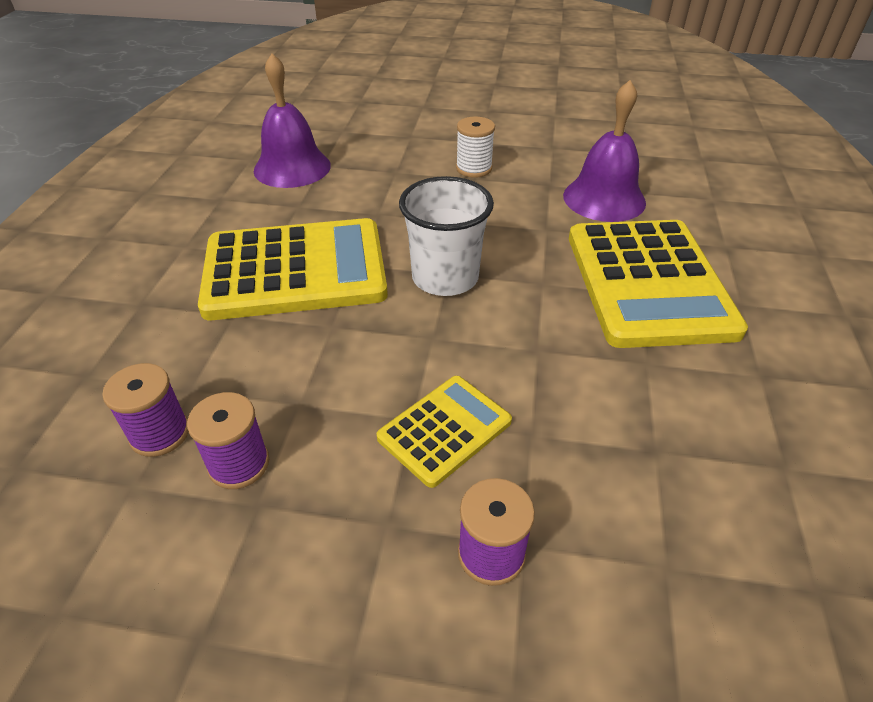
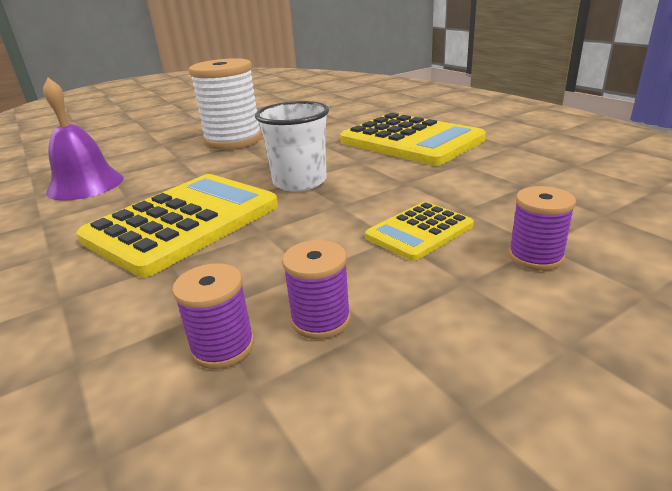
camera: 40 degrees left, 15 degrees down
(444, 430) = (419, 231): yellow calculator -> yellow calculator turned 135 degrees counterclockwise
(474, 168) = (233, 140): white spool -> white spool, size x2.01
(604, 199) = (333, 125): purple bell -> none

